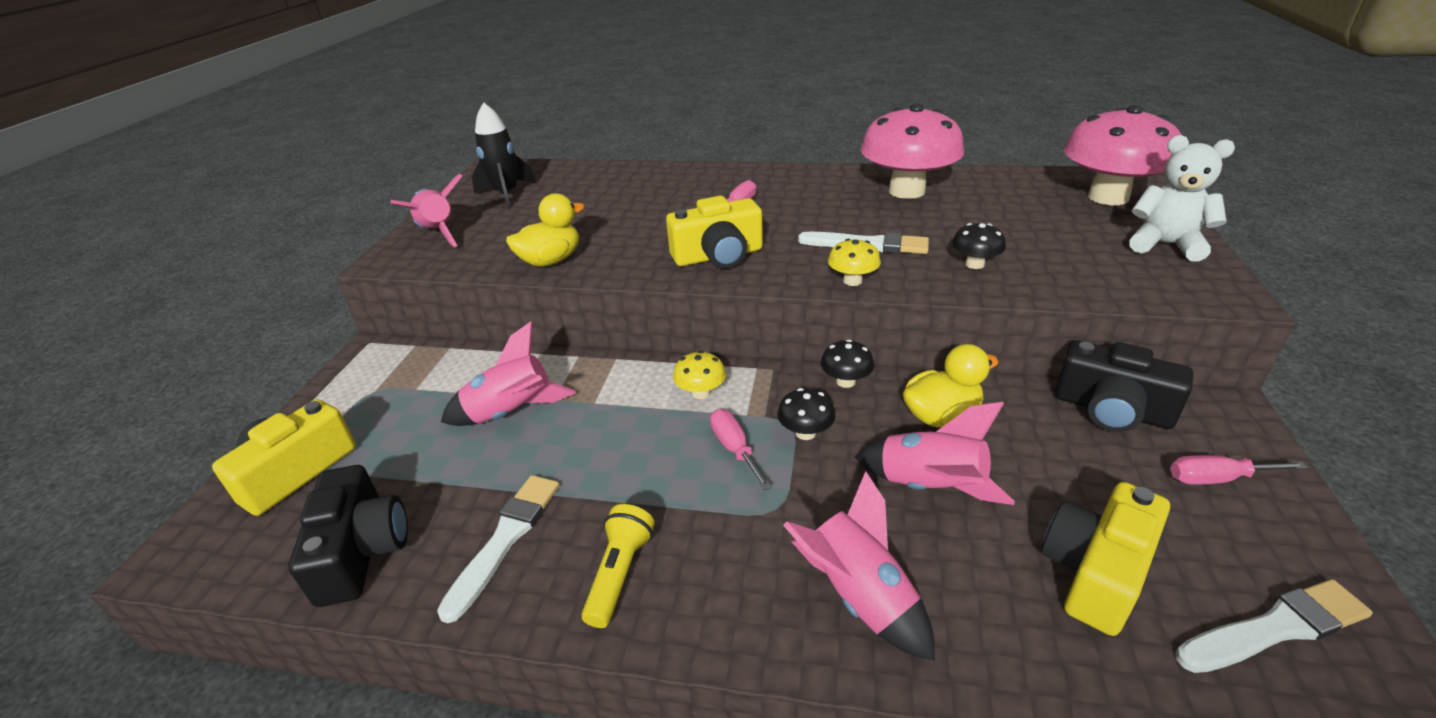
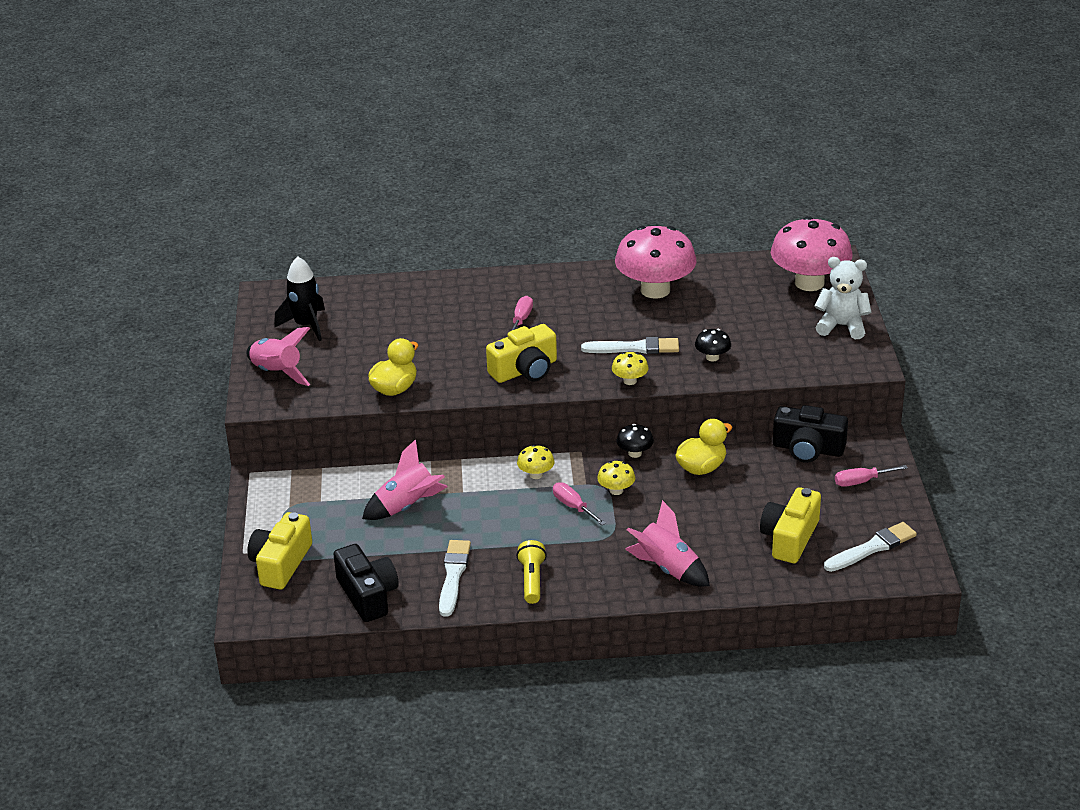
camera: 15 degrees left, 0 degrees up
(805, 432) = (616, 490): black mushroom -> yellow mushroom
(930, 487) = (699, 510): pink rocket -> none

